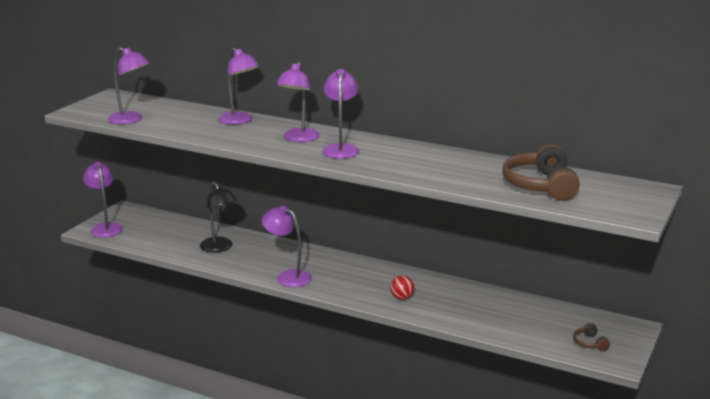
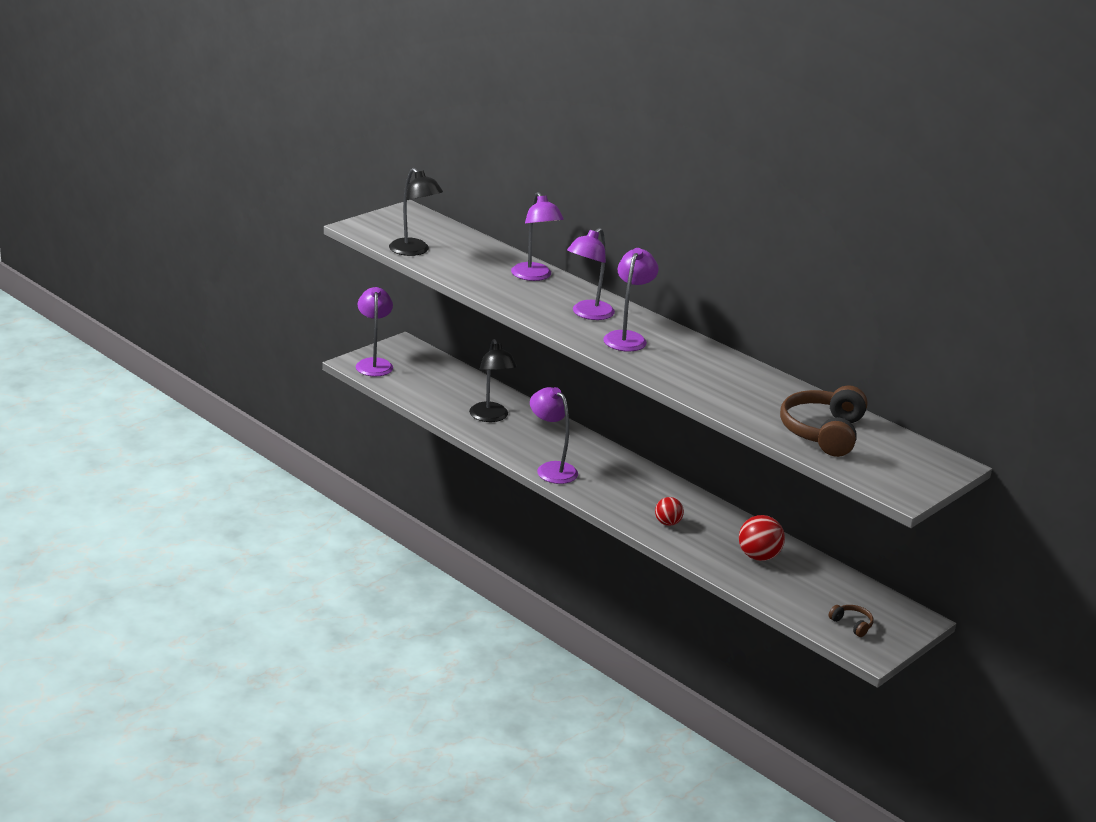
camera: 15 degrees right, 5 degrees up
(131, 120) = (414, 251): purple lamp -> black lamp
(486, 307) = (758, 556): none -> red ball
(590, 343) = (852, 624): brown headphones -> brown headphones turned 135 degrees clockwise

